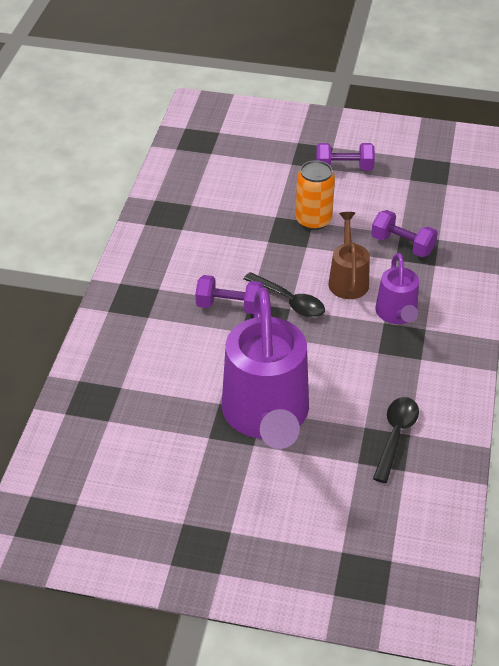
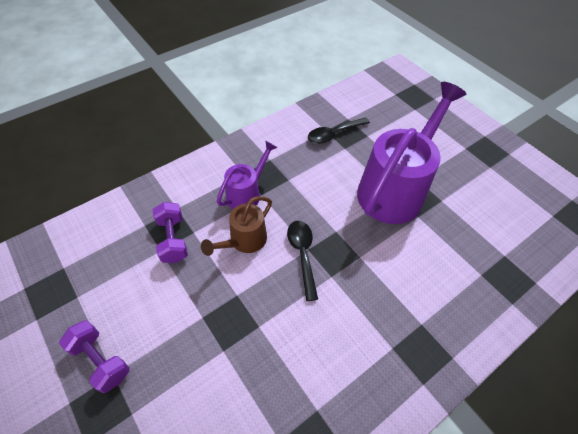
camera: 140 degrees left, 10 degrees up
(229, 306) = (349, 284): purple dumbbell -> none
(313, 220) = (200, 318): orange can -> none

